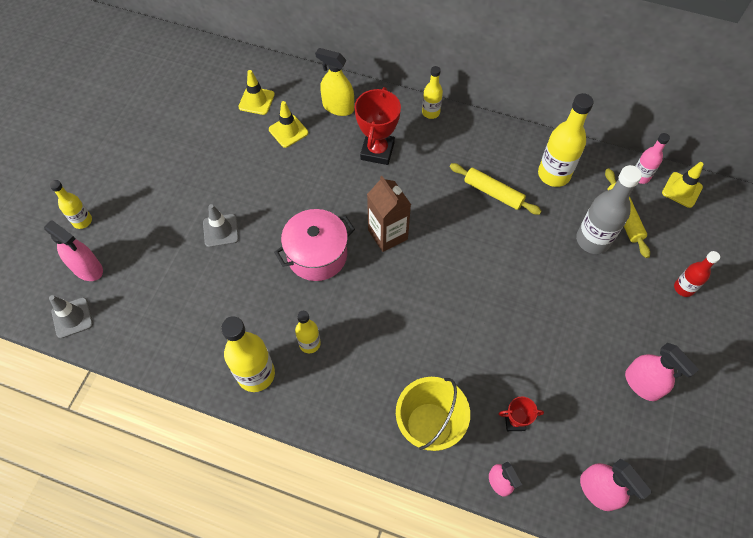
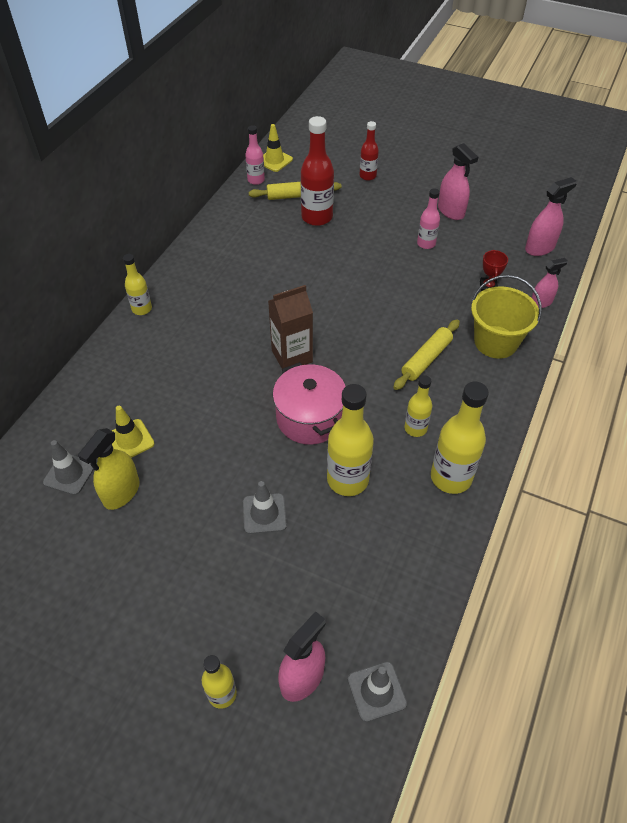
camera: 85 degrees left, 10 degrees down
(256, 101) = (69, 474): yellow traffic cone -> grey traffic cone
(338, 107) = (108, 389): yellow spray bottle -> yellow spray bottle (121, 492)
(377, 151) = (182, 357): red trophy -> none
(493, 193) = (255, 273): yellow rolling pin -> yellow rolling pin (426, 359)
(554, 174) = (242, 231): yellow bottle -> yellow bottle (347, 480)
(574, 354) = (426, 244): none -> pink bottle
(593, 240) = (317, 217): grey bottle -> red bottle
(642, 384) = (451, 211): pink spray bottle -> pink spray bottle turned 90 degrees clockwise

